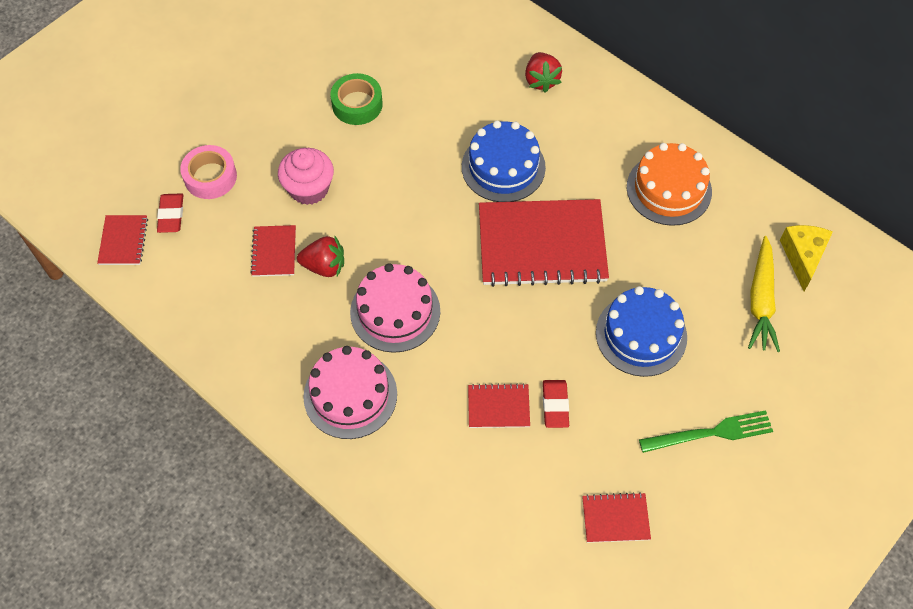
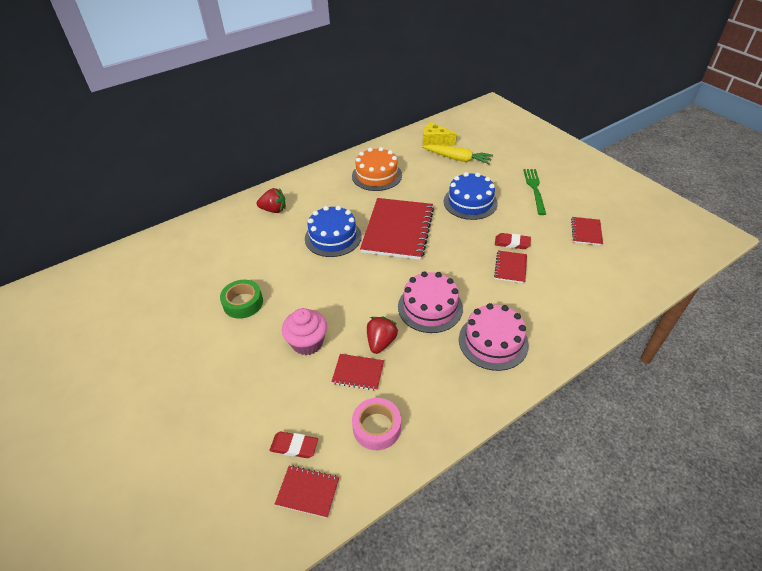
camera: 75 degrees left, 15 degrees down
(210, 177) = (266, 410): pink tape -> pink tape (377, 427)

